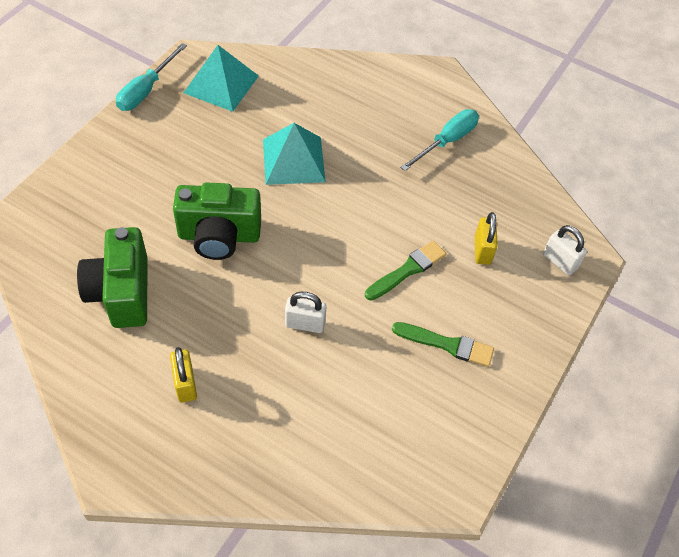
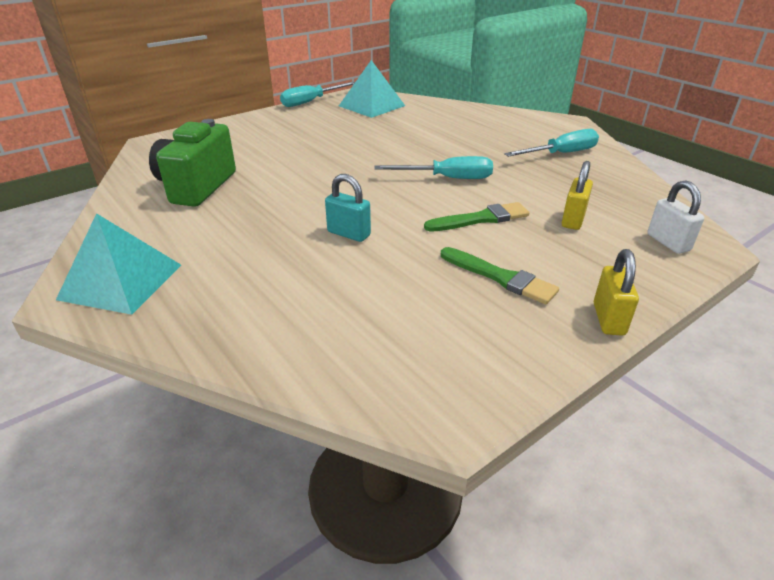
camera: 25 degrees right, 20 degrees down
(185, 384) = (198, 249): yellow padlock -> yellow padlock (608, 319)
(219, 236) = (308, 171): green camera -> none
(293, 160) = (406, 144): turquoise pyramid -> turquoise pyramid (121, 281)
(305, 324) = (349, 234): white padlock -> turquoise padlock
(357, 213) = (447, 178): none -> turquoise screwdriver

